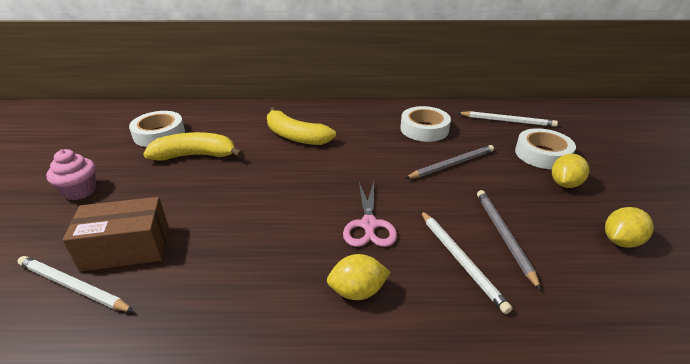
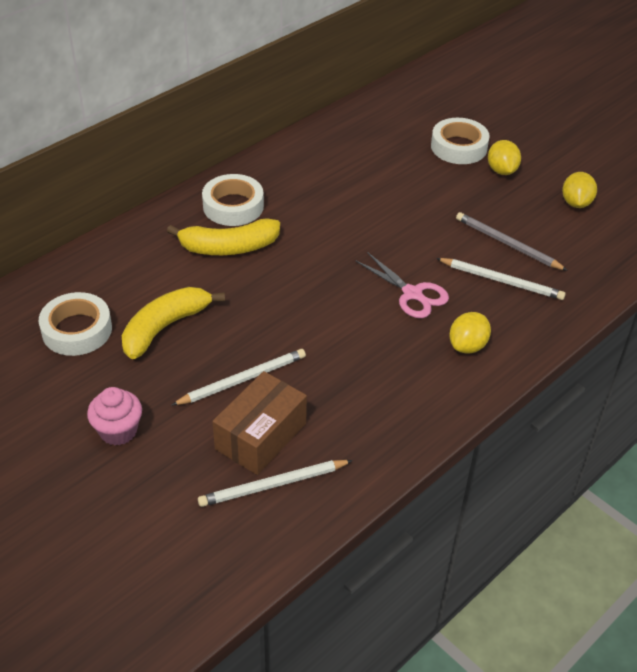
camera: 45 degrees left, 10 degrees up
(424, 129) = (336, 170): white tape -> white tape (233, 206)
(452, 164) = (404, 198): grey pencil -> none
(507, 121) = (394, 120): white pencil -> white pencil (242, 380)

